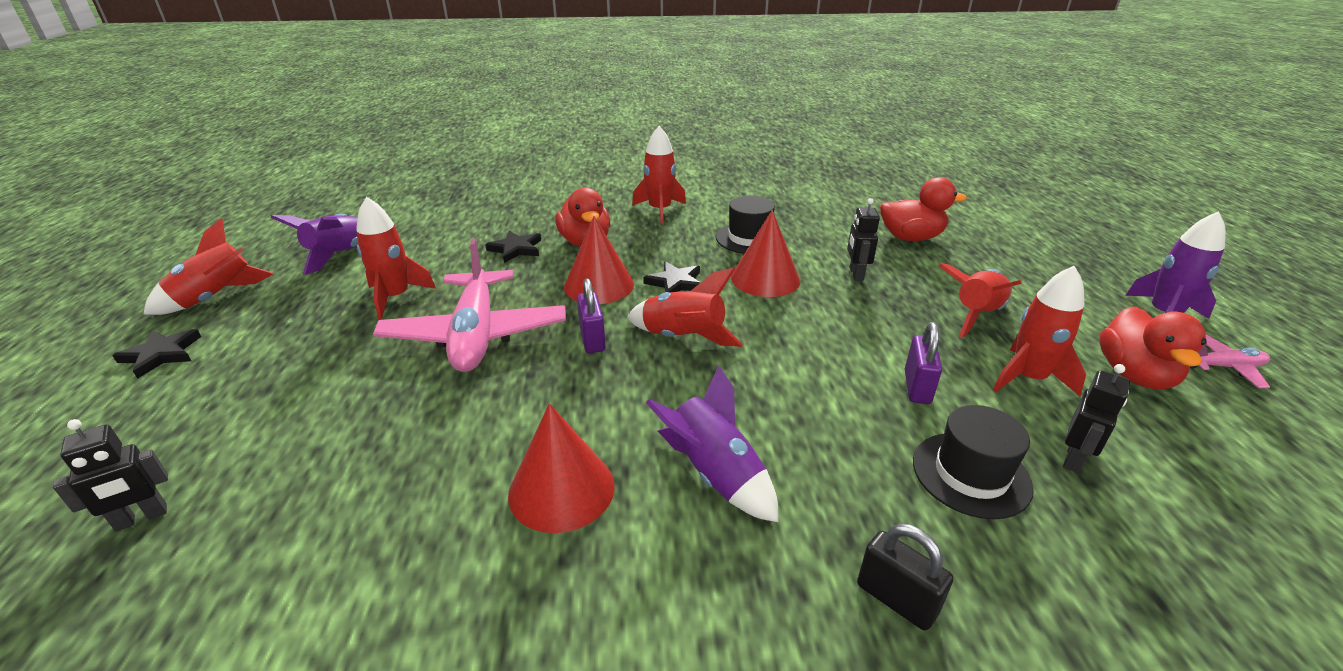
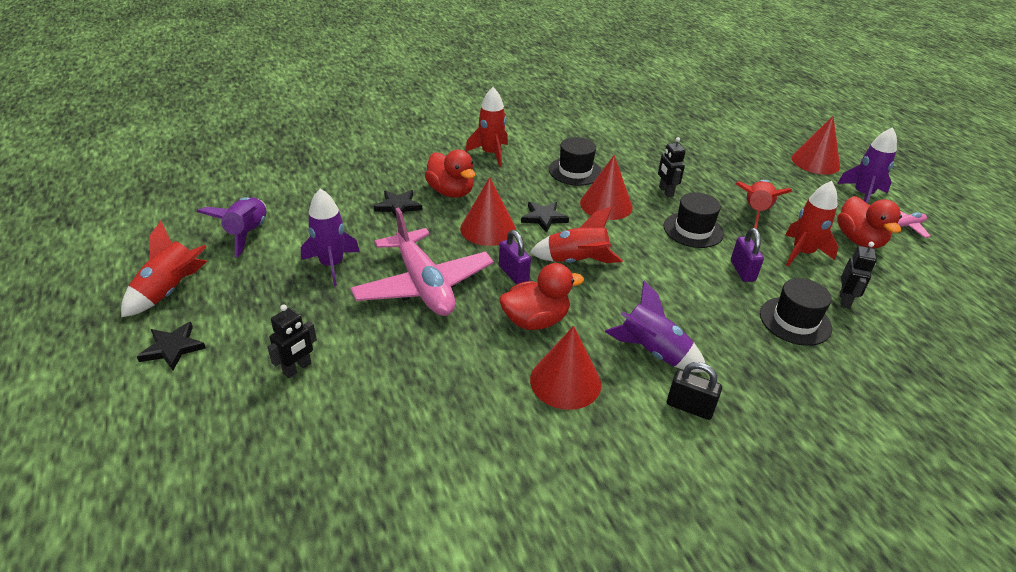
camera: 20 degrees left, 5 degrees up
(141, 518) = (290, 464): black robot -> black robot (297, 369)
(395, 297) = (332, 265): red rocket -> purple rocket
(869, 324) = (693, 230): none -> black hat
(896, 599) = (786, 399): black padlock -> black padlock (689, 407)
(911, 237) = (688, 155): red duck -> red duck (535, 320)
(1100, 265) = (815, 162): none -> red cone

